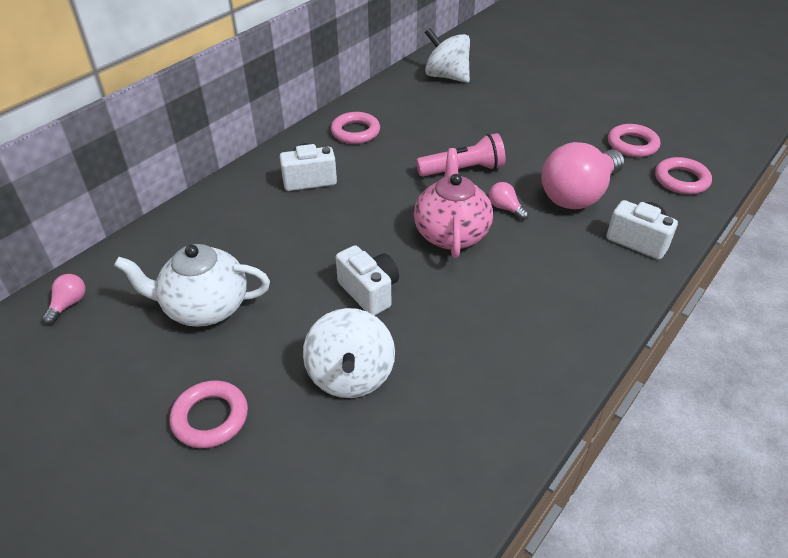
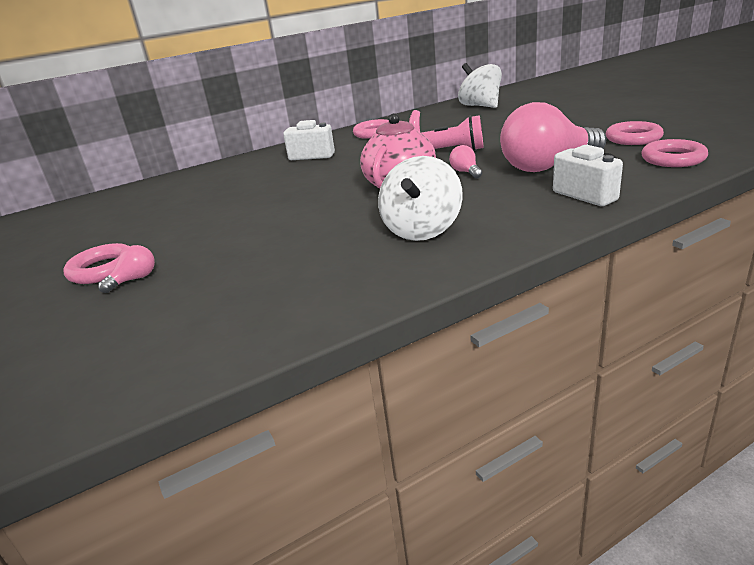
camera: 25 degrees right, 15 degrees down
(69, 304) = (83, 207): pink light bulb -> pink light bulb (134, 279)
(205, 307) = (166, 213): white teapot -> none
(350, 375) = (231, 256): white spinning top -> white spinning top (422, 230)
(369, 292) = (297, 212): white camera -> none

